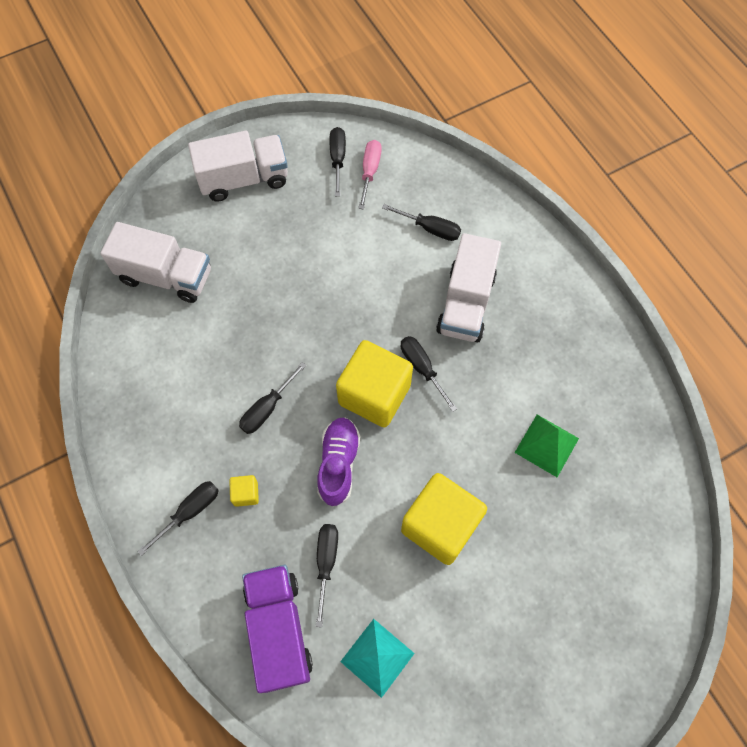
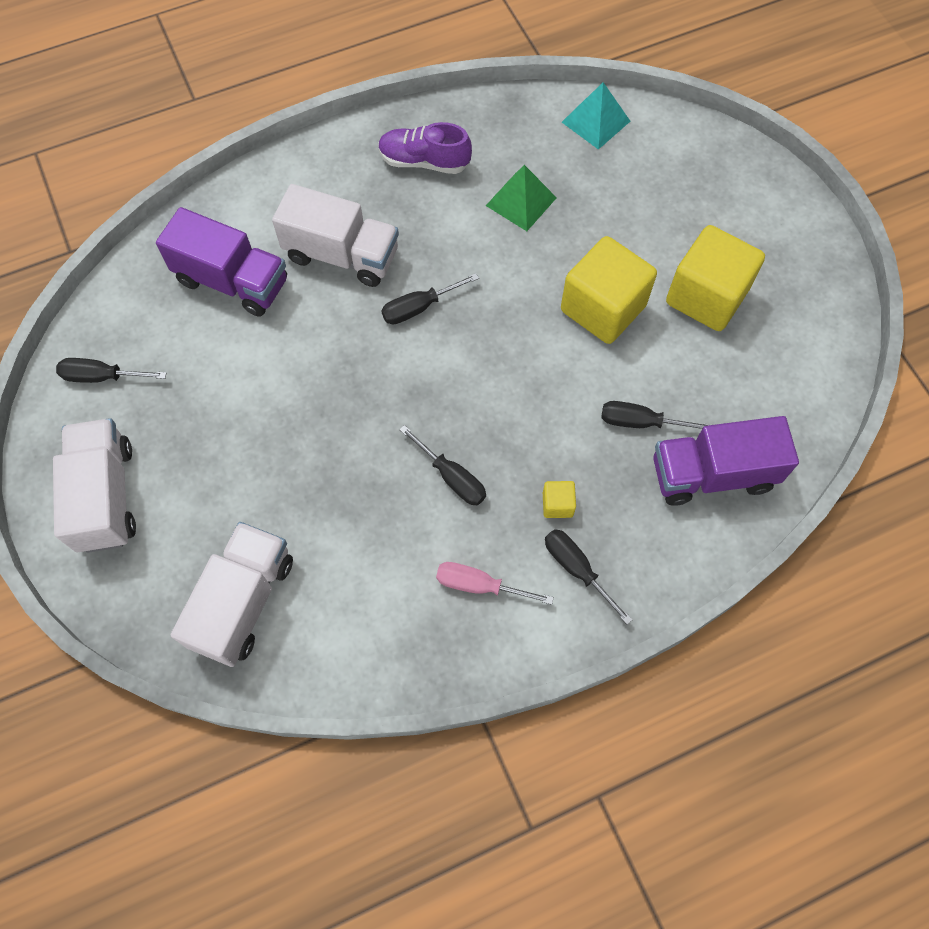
camera: 85 degrees left, 0 degrees up
(338, 464) = (528, 402): purple shoe -> purple shoe (424, 161)
(370, 172) = (132, 340): pink screwdriver -> pink screwdriver (480, 585)
(374, 394) = (446, 359): yellow cube -> yellow cube (706, 297)
(377, 657) = (738, 379): turquoise pyramid -> turquoise pyramid (595, 121)
(429, 228) = (232, 281): black screwdriver -> purple truck

